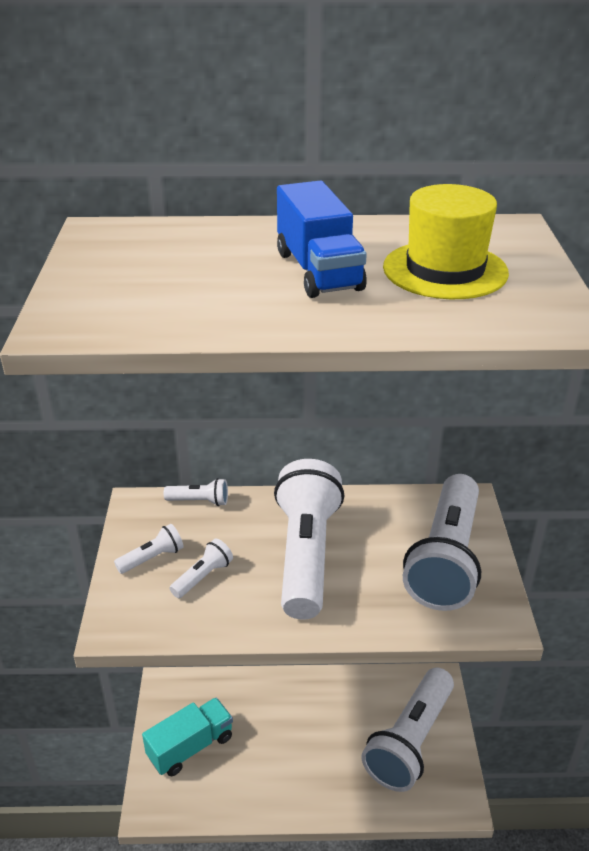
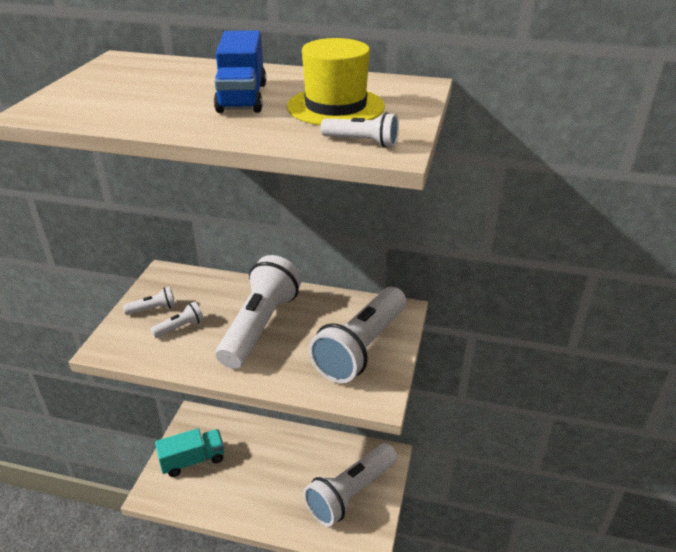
camera: 15 degrees right, 0 degrees up
(199, 501) = (206, 278): white flashlight -> white flashlight (362, 142)

